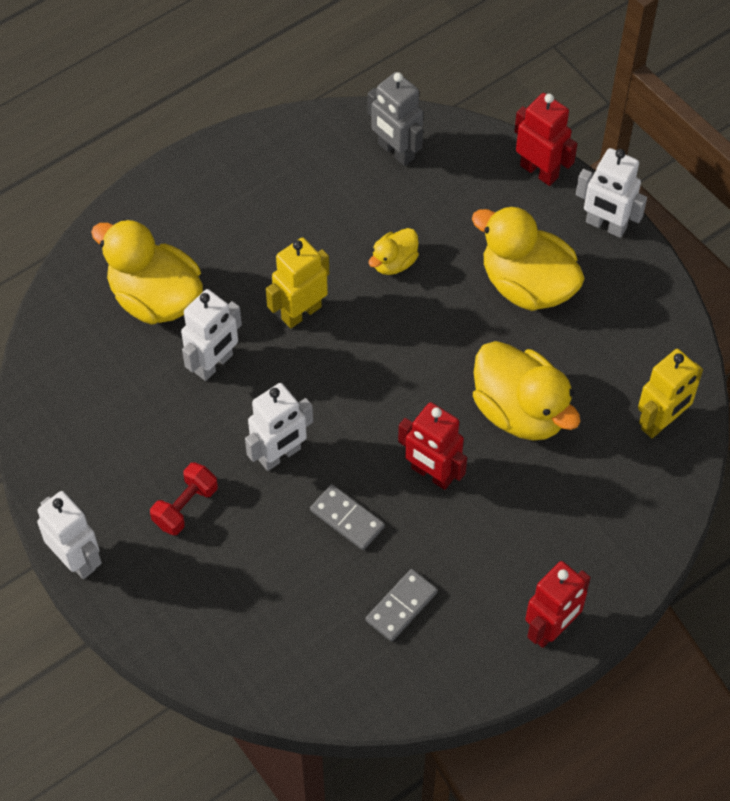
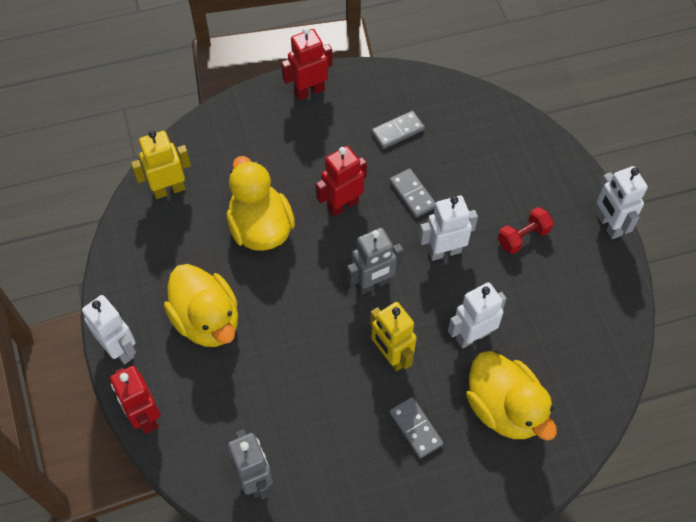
camera: 160 degrees left, 0 degrees up
(247, 248) = (416, 428): none -> grey domino
(301, 312) = (391, 356): yellow robot -> yellow robot turned 75 degrees clockwise
(353, 386) = (373, 284): none -> grey robot
(394, 262) = (301, 374): yellow duck -> none
(431, 474) = (342, 205): red robot -> red robot turned 90 degrees counterclockwise

